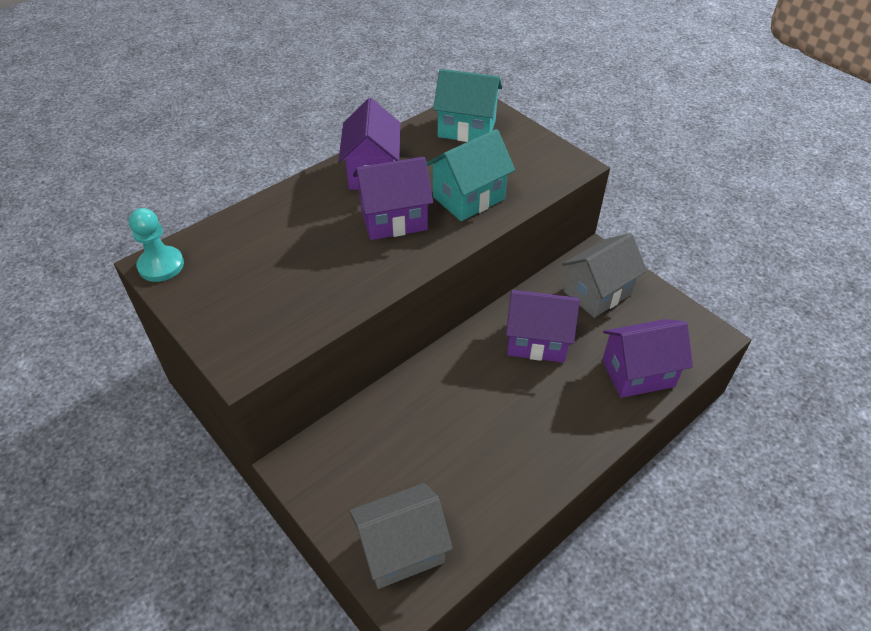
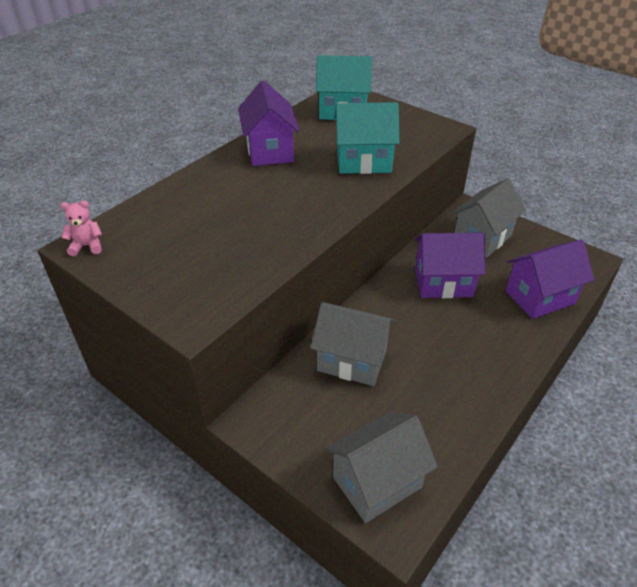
camera: 10 degrees left, 5 degrees down
(161, 265) = (87, 246): turquoise pawn -> pink teddy bear
(394, 219) = (301, 185): purple house -> none
(413, 416) = (352, 360): none -> grey house
(468, 198) = (363, 161): turquoise house -> turquoise house turned 45 degrees clockwise

